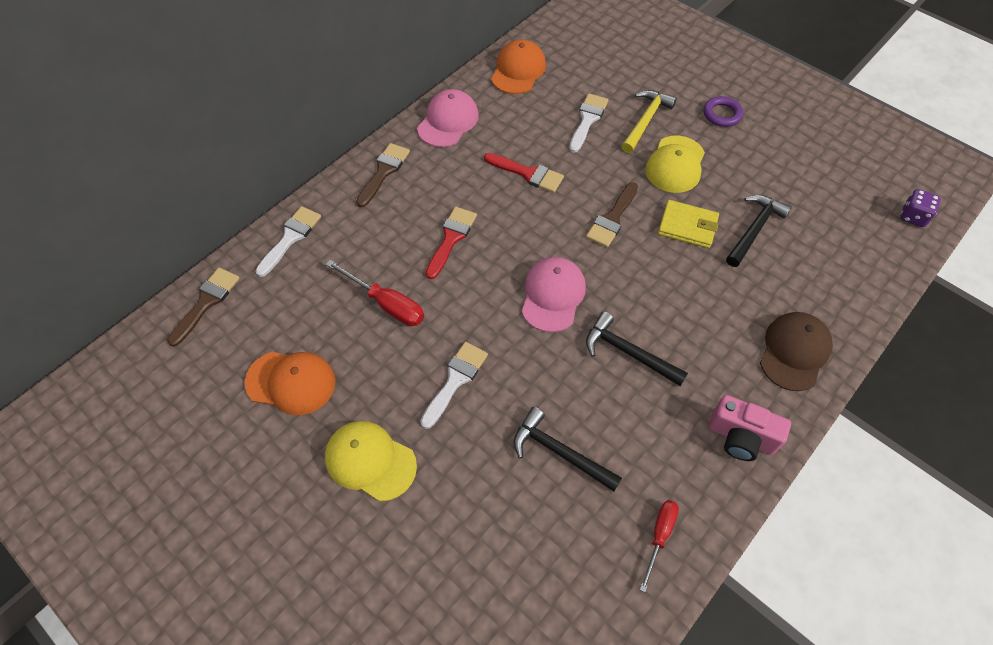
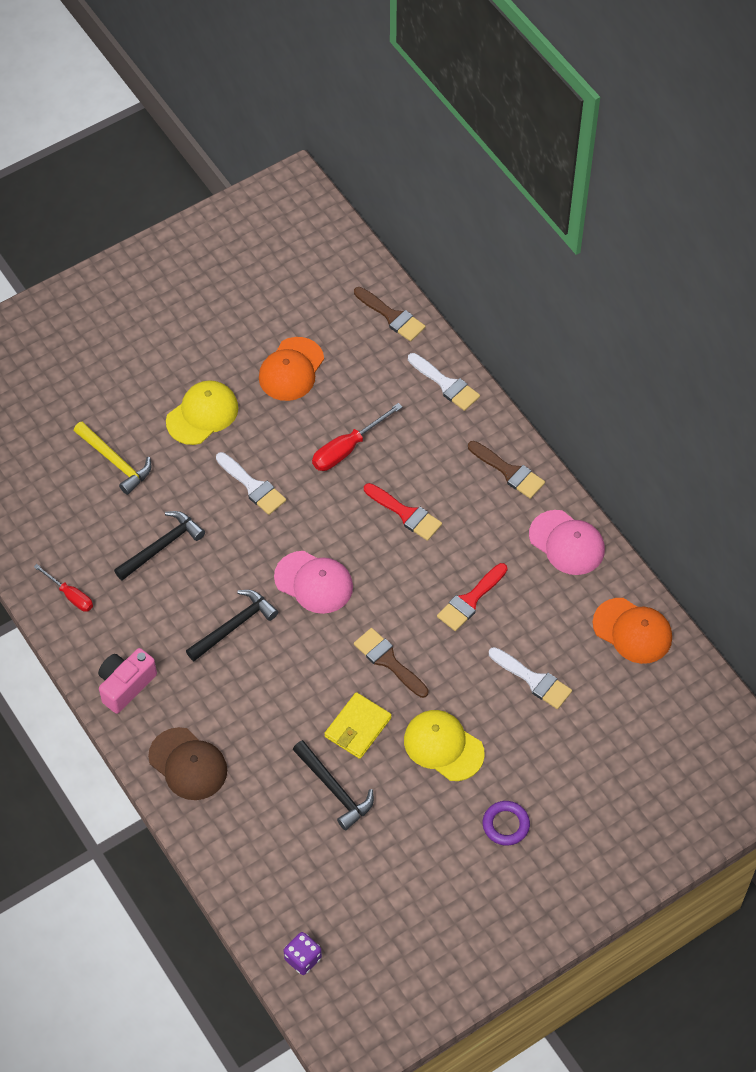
camera: 105 degrees right, 0 degrees up
(645, 121) = (517, 739): yellow hammer -> yellow hammer (115, 461)

